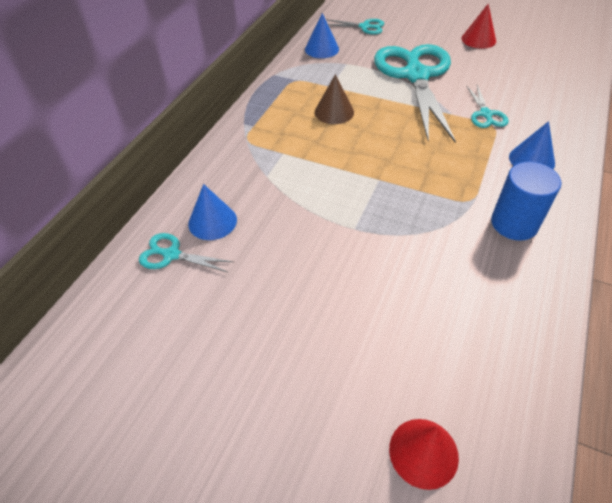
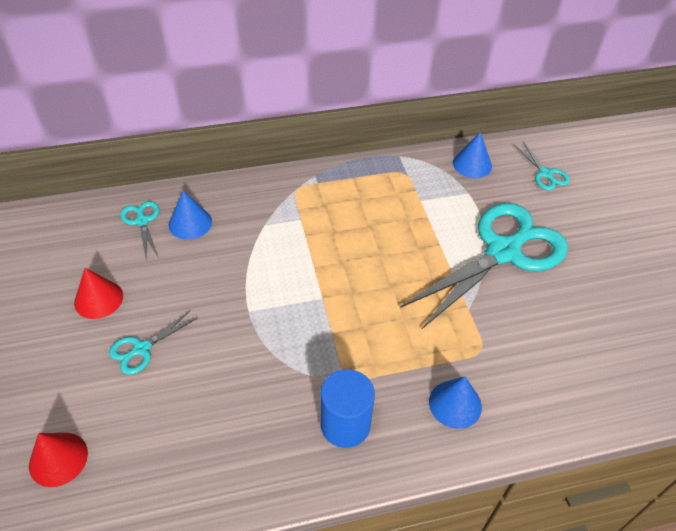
camera: 50 degrees right, 0 degrees up
(334, 112) = (385, 222): brown cone -> none
(478, 39) = (631, 272): red cone -> red cone (98, 299)
(485, 114) = (495, 335): turquoise scissors -> turquoise scissors (141, 348)

